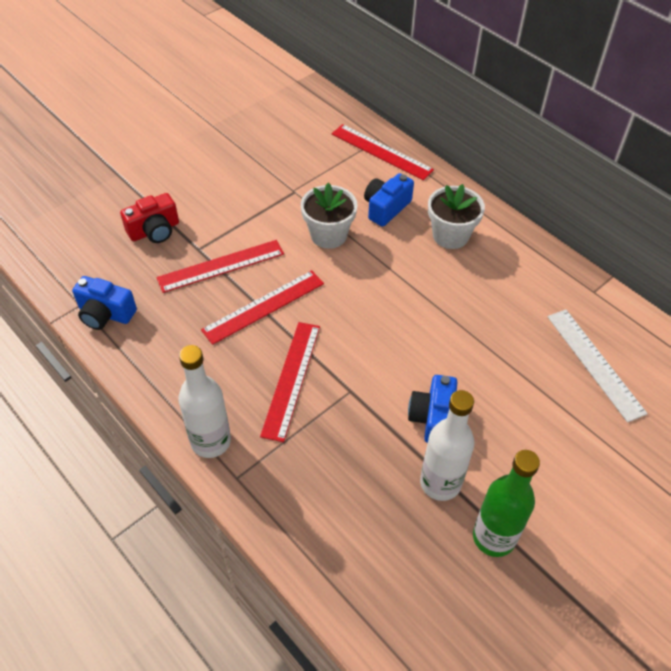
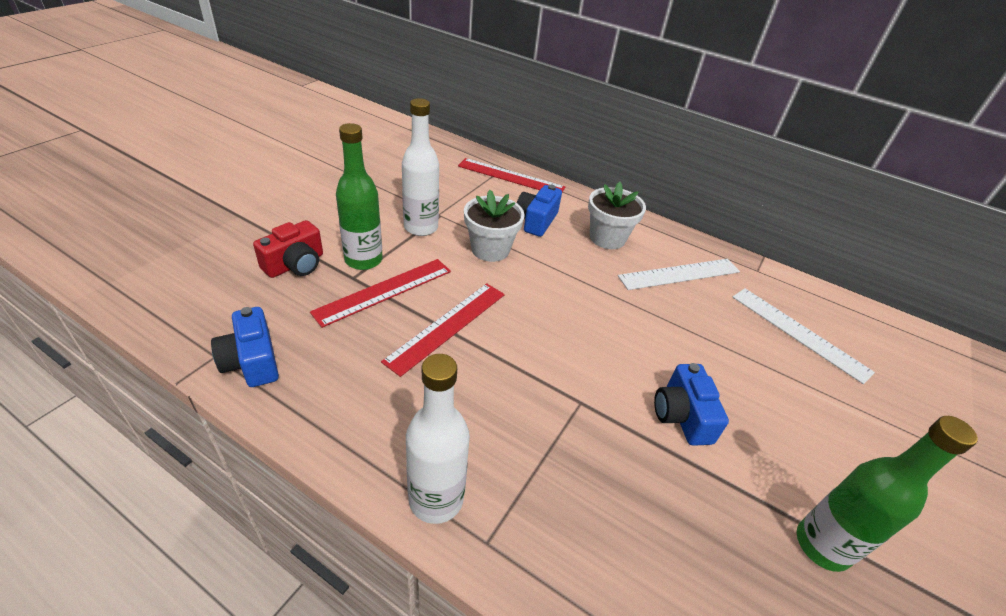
camera: 20 degrees left, 10 degrees down
(105, 314) = (252, 361): blue camera -> blue camera turned 60 degrees clockwise
(212, 233) = (363, 260): none -> green bottle
(291, 379) = (509, 401): red ruler -> none
(440, 483) = (729, 490): white bottle -> white bottle (421, 227)
(506, 285) = (679, 274): none -> white ruler

